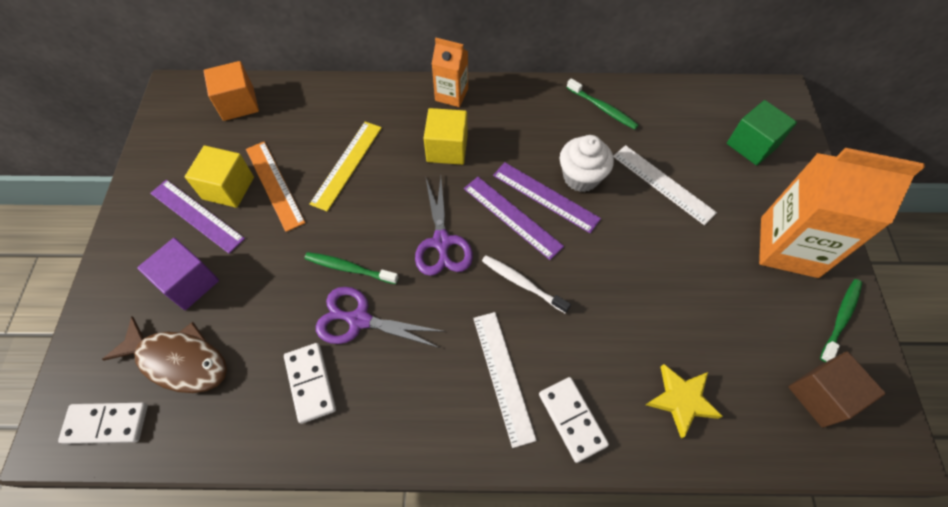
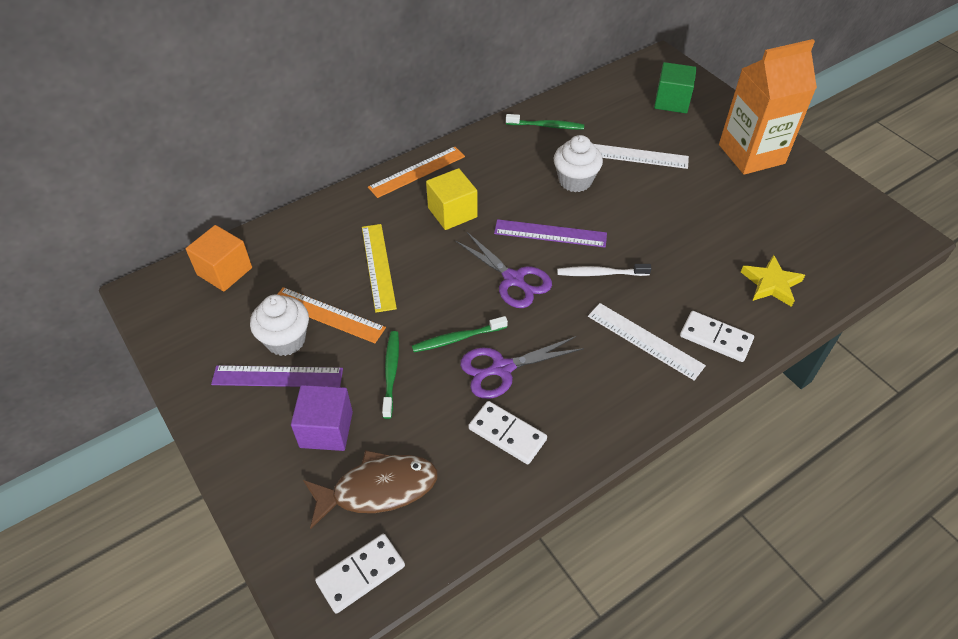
camera: 35 degrees left, 10 degrees down
(228, 188) = (286, 340): yellow cube -> white cupcake
(451, 94) = (417, 172): orange carton -> orange ruler
(545, 197) = (562, 207): purple ruler -> none
(821, 395) = (846, 232): brown cube -> none
(840, 318) = (818, 180): green toothbrush -> green toothbrush (391, 372)

